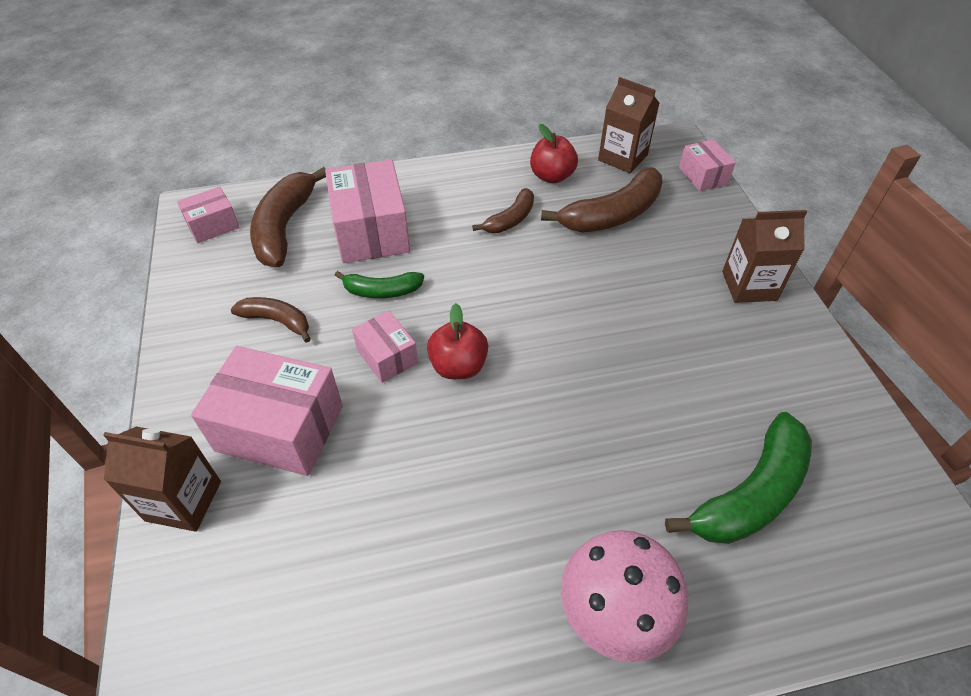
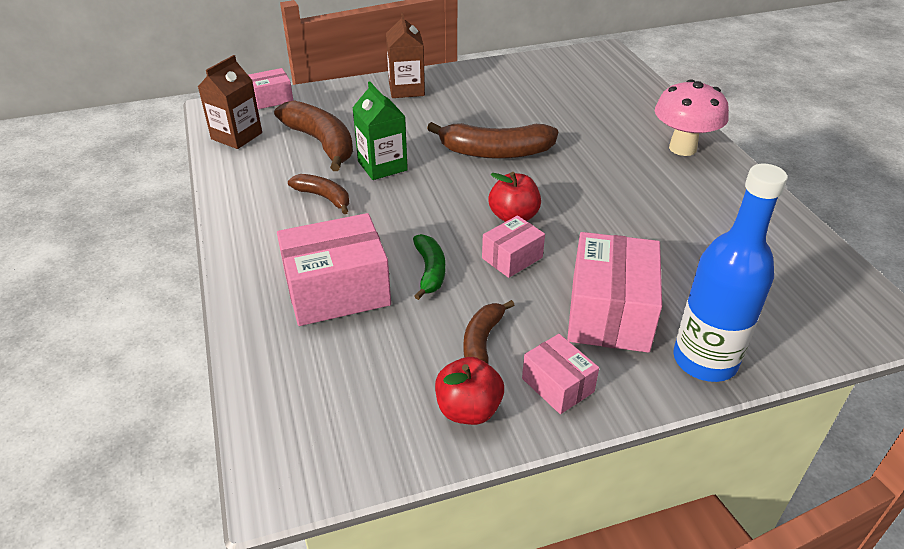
camera: 95 degrees left, 10 degrees down
(183, 501) = (704, 360): brown carton -> blue bottle
(213, 225) = (319, 445): pink box -> pink box (558, 385)
(284, 227) = (327, 367): brown banana -> brown banana (495, 152)
(552, 176) = (259, 175): red apple -> red apple (468, 409)
(566, 261) = (382, 166): none -> green carton
(751, 494) = (583, 102): green banana -> none

